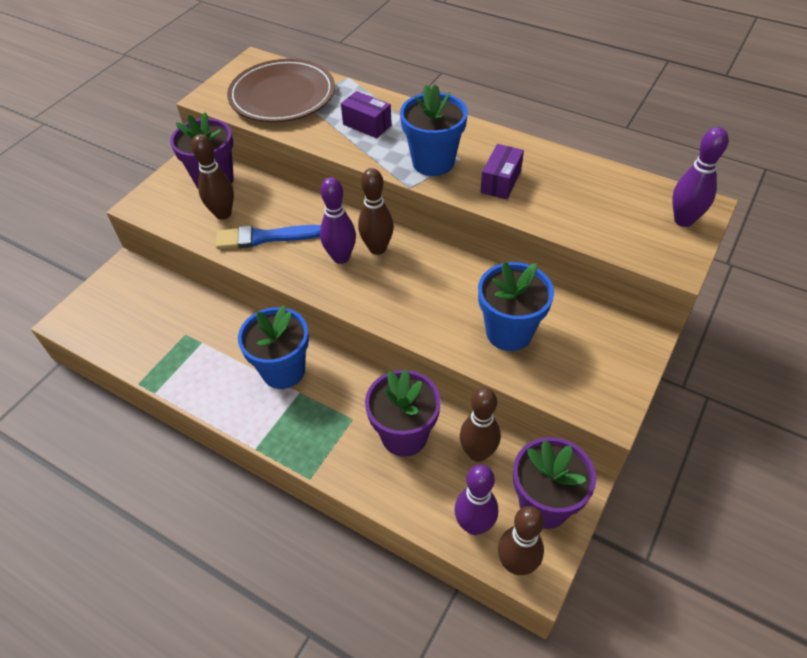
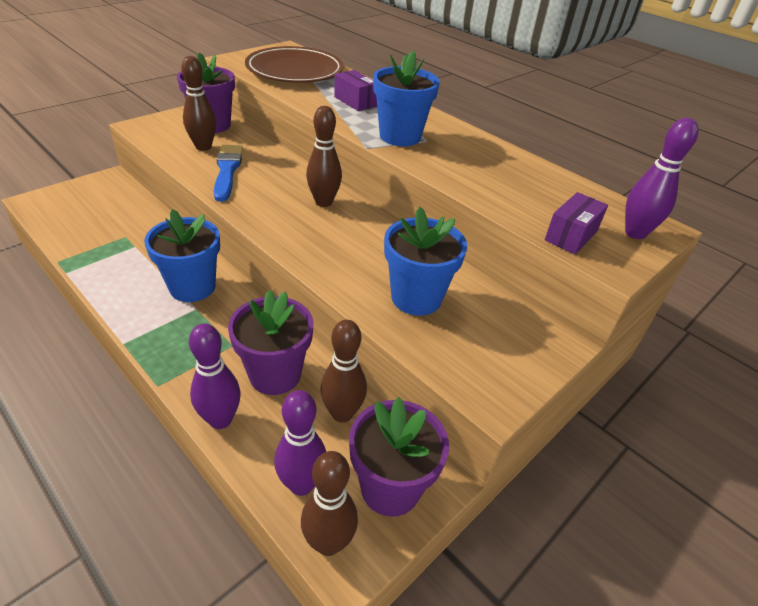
camera: 10 degrees right, 10 degrees down
(264, 237) = (227, 170): blue brush -> blue brush turned 75 degrees clockwise
(341, 257) = (286, 200): purple bowling pin -> purple bowling pin (220, 419)
(500, 182) = (457, 163): purple box -> purple box (571, 235)

